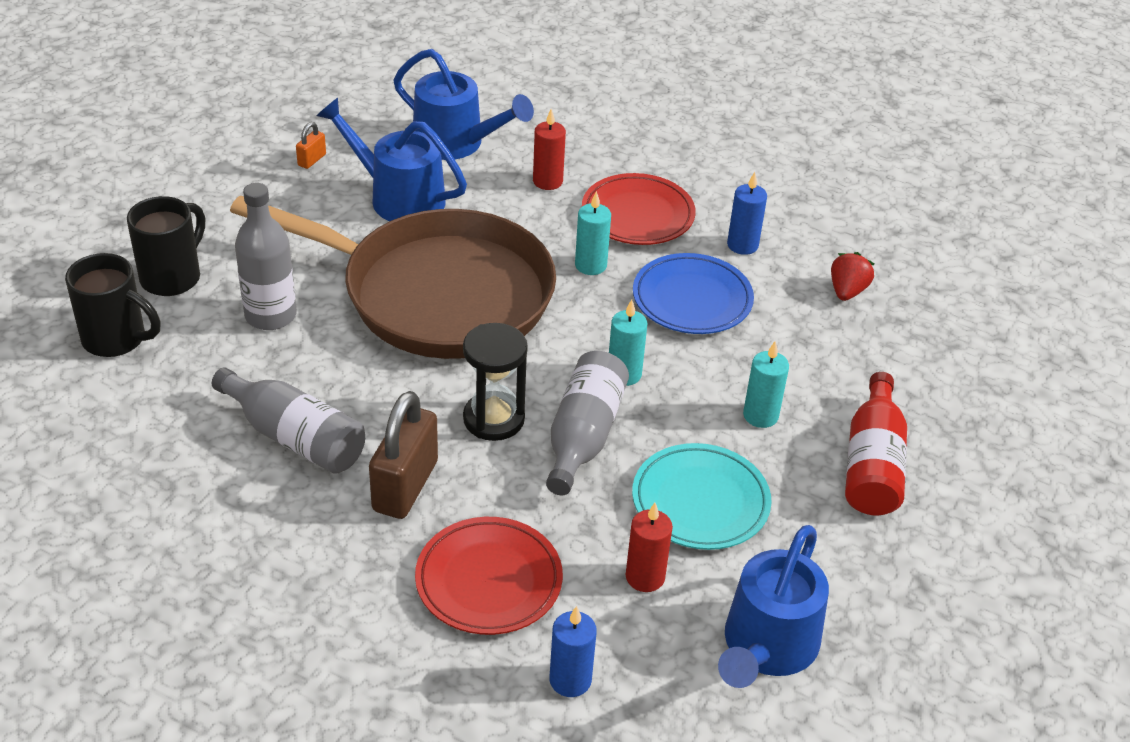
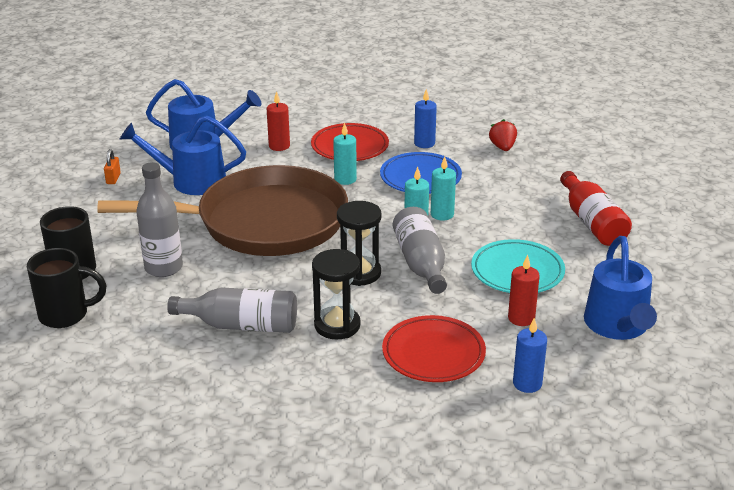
camera: 25 degrees left, 10 degrees down
(405, 486) = (337, 325): brown padlock -> black hourglass
(760, 415) = (511, 220): turquoise candle -> turquoise candle (442, 214)

